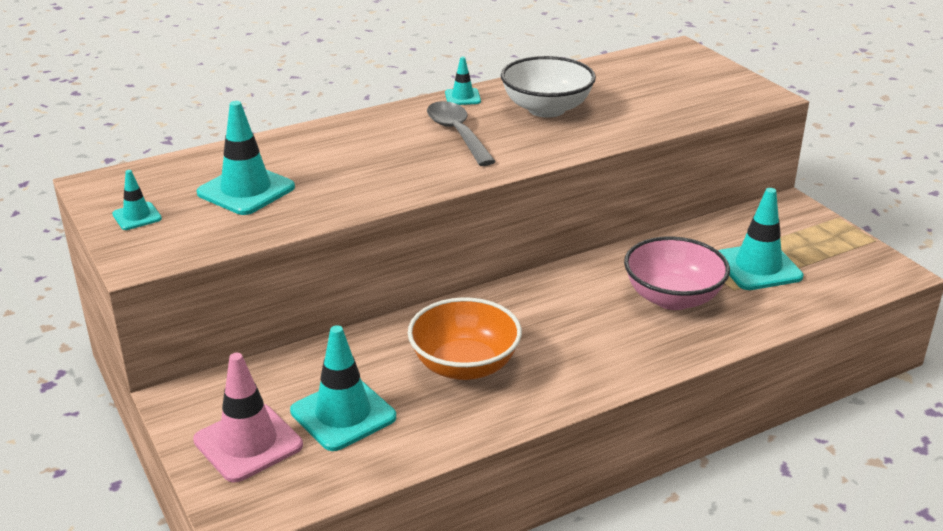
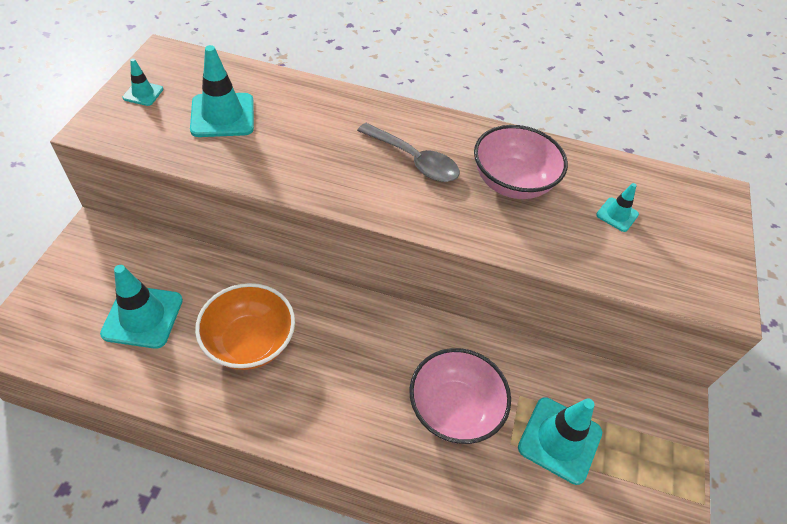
camera: 40 degrees right, 20 degrees up
(248, 443) = (77, 292): pink traffic cone -> none
(457, 134) = (414, 160): grey spoon -> grey spoon turned 105 degrees clockwise
(462, 97) = (469, 128): turquoise traffic cone -> turquoise traffic cone (617, 215)
(546, 109) = (512, 182): white bowl -> pink bowl

